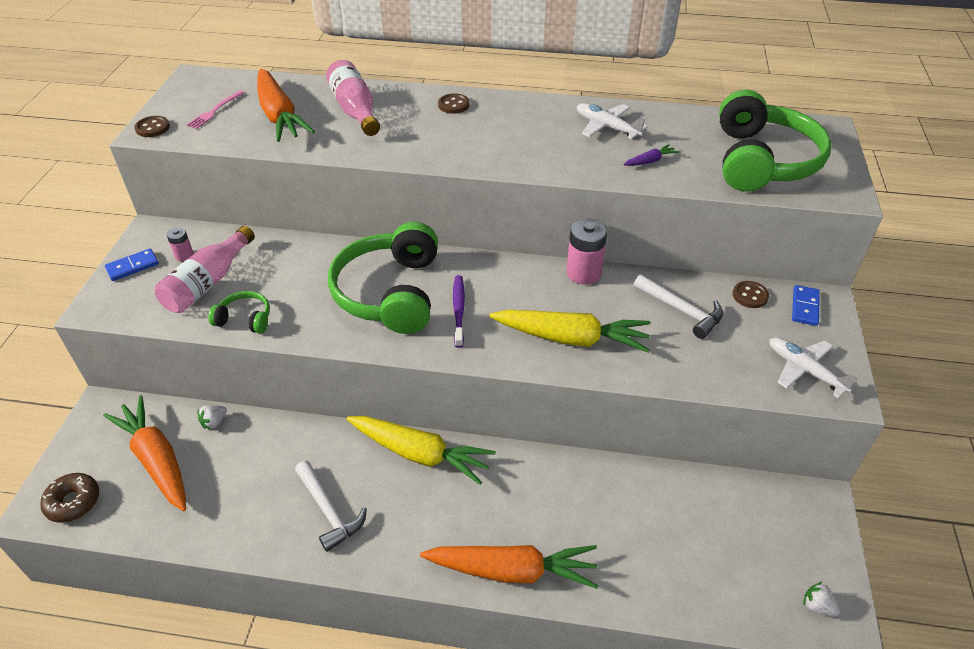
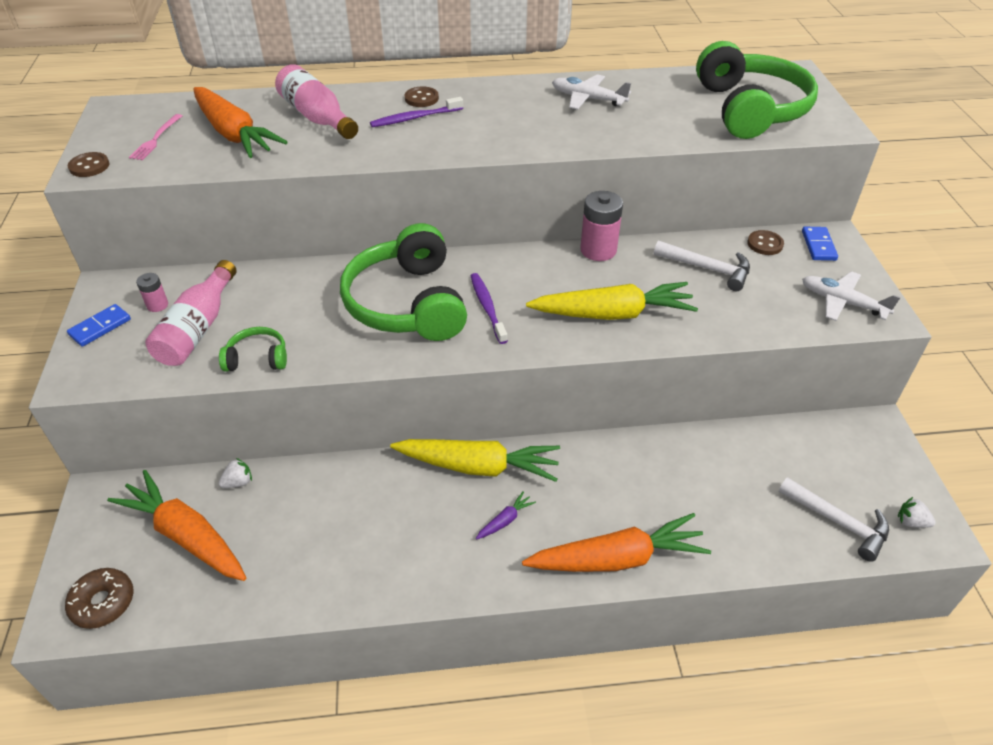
camera: 15 degrees left, 0 degrees up
(214, 422) = (238, 482): white strawberry -> white strawberry turned 150 degrees counterclockwise
(329, 511) = (403, 545): white hammer -> white hammer (838, 522)
(440, 123) = (415, 118): none -> purple toothbrush
(650, 161) = (645, 124): purple carrot -> purple carrot (505, 520)

